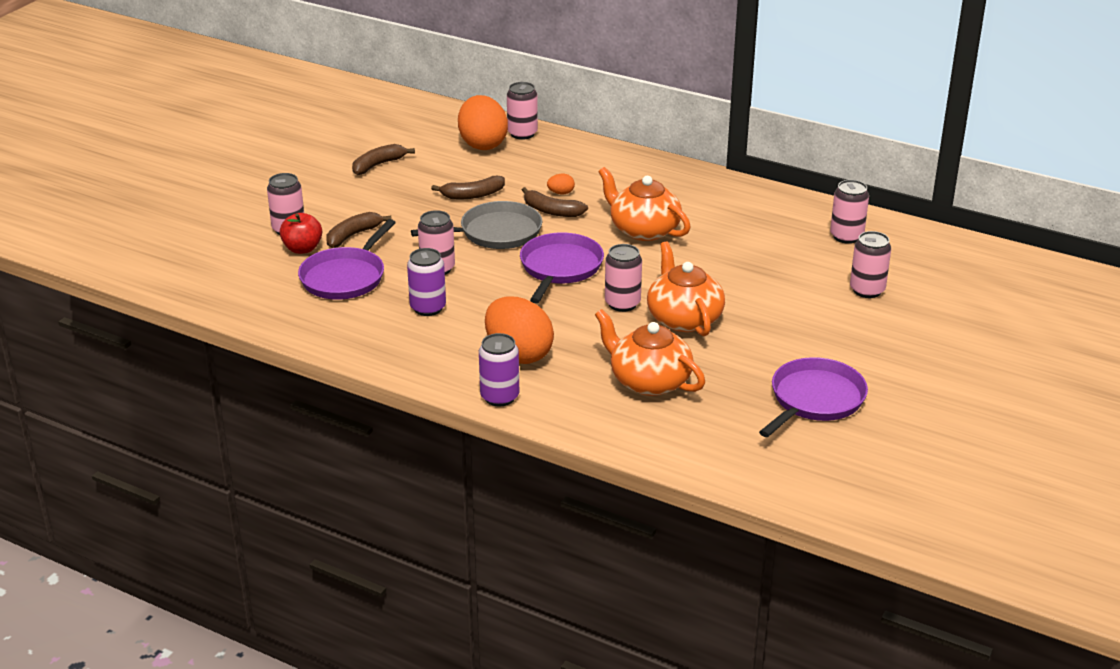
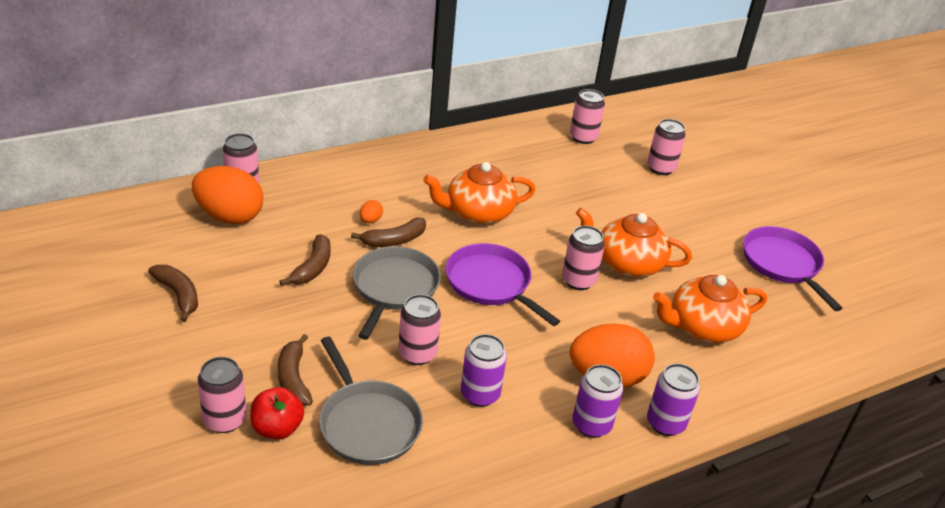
camera: 60 degrees left, 5 degrees up
(345, 277) = (368, 424): purple pan -> grey pan
(378, 165) = (178, 295): brown banana -> brown banana turned 150 degrees clockwise
(455, 364) = (591, 425): none -> purple can

